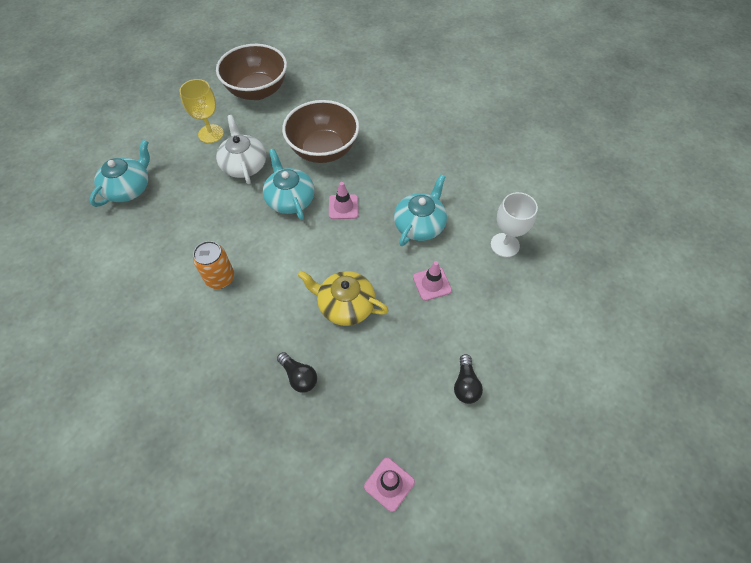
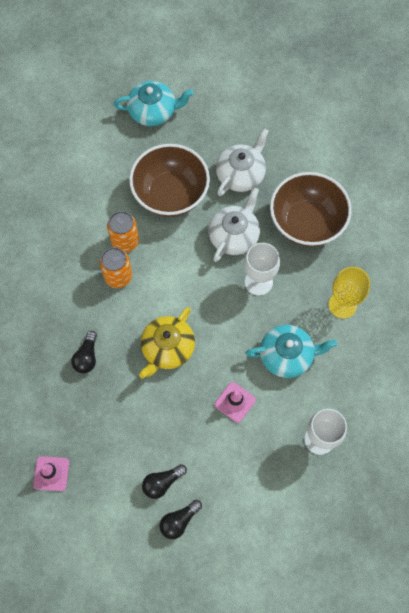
camera: 55 degrees right, 10 degrees up
(211, 134) = (252, 123): yellow goblet -> yellow goblet (342, 305)
(246, 303) = (118, 276): none -> orange can
(257, 91) = (329, 119): brown bowl -> brown bowl (170, 194)
(290, 199) = (234, 235): turquoise teapot -> white teapot
(343, 207) = (258, 282): pink traffic cone -> white goblet
(345, 305) = (167, 348): yellow teapot -> yellow teapot turned 135 degrees counterclockwise
(510, 392) = (179, 521): none -> black light bulb

